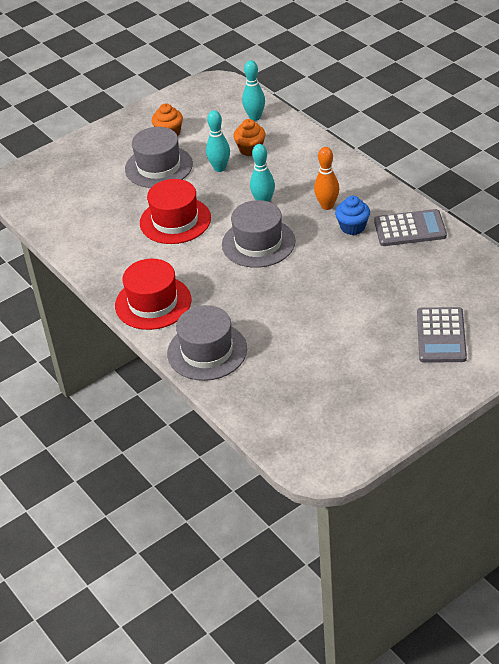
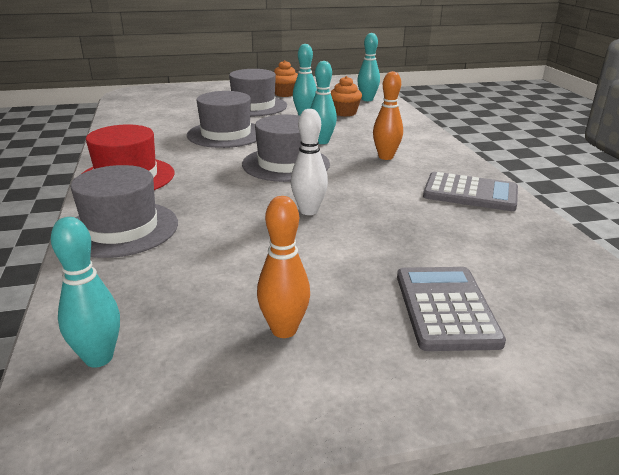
camera: 20 degrees right, 15 degrees down
(175, 220) = (226, 134): red hat -> grey hat
(292, 432) = (99, 358): none -> turquoise bowling pin
(314, 288) = (308, 211): none -> white bowling pin
(352, 227) = (401, 176): blue cupcake -> none
(368, 381) = (284, 330): none -> orange bowling pin
(441, 336) = (446, 308): grey calculator -> grey calculator turned 150 degrees clockwise

